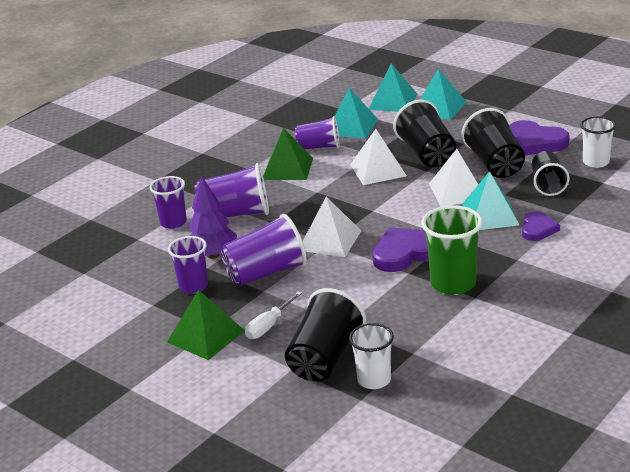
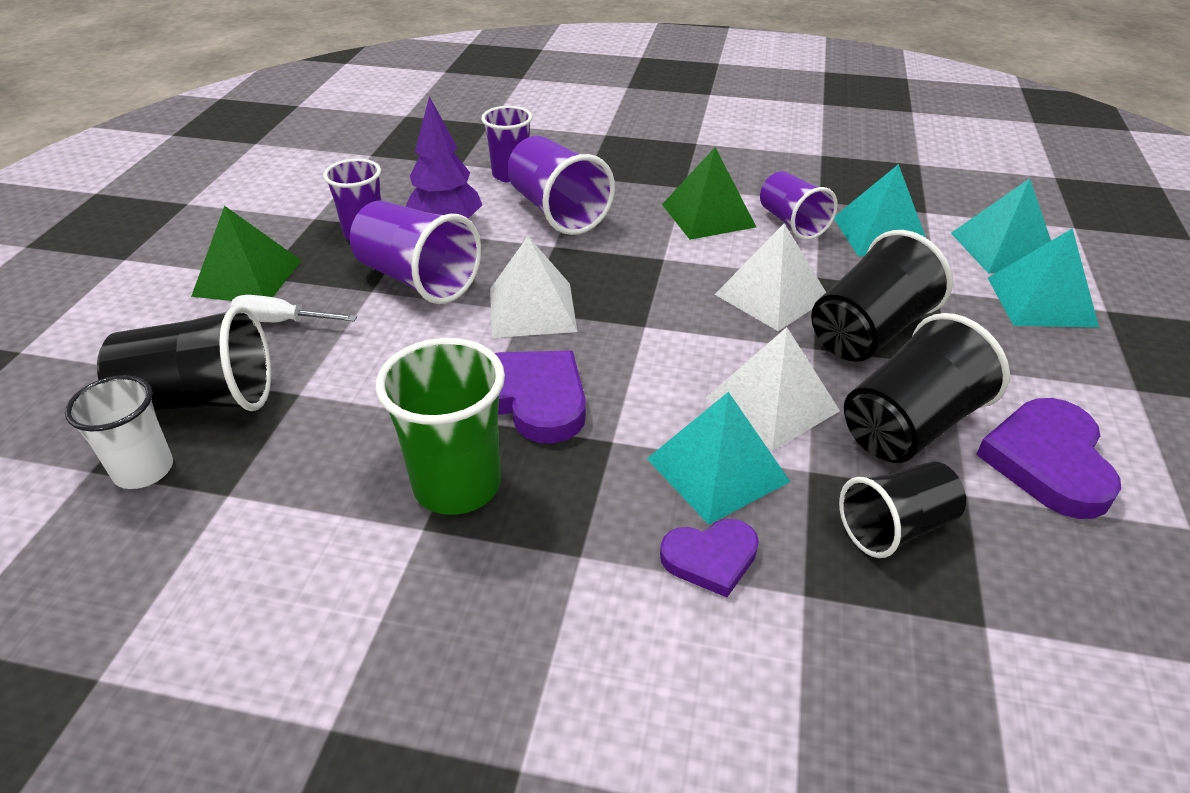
camera: 60 degrees right, 10 degrees up
(596, 162) = (1062, 588): white cup -> none

